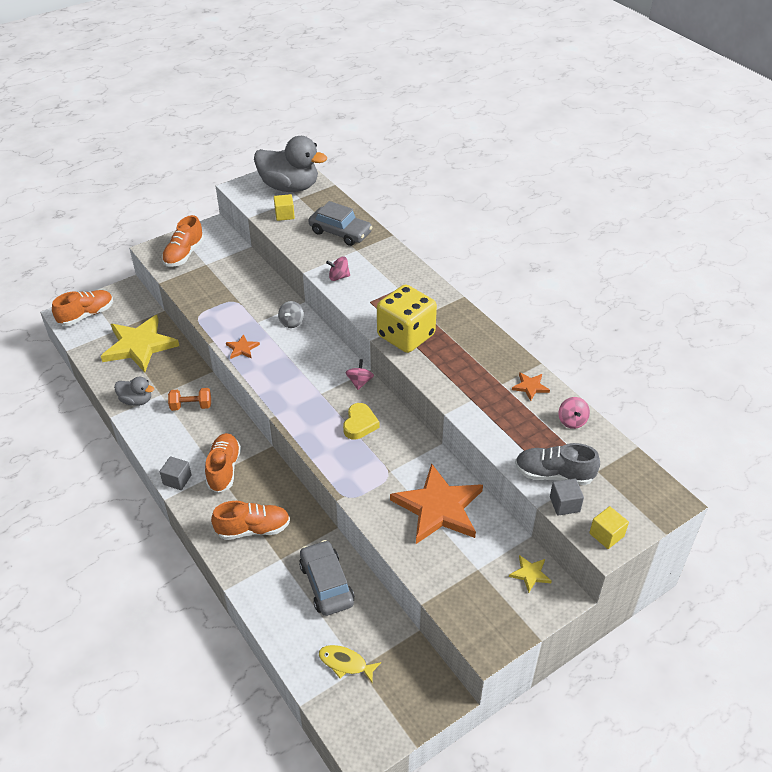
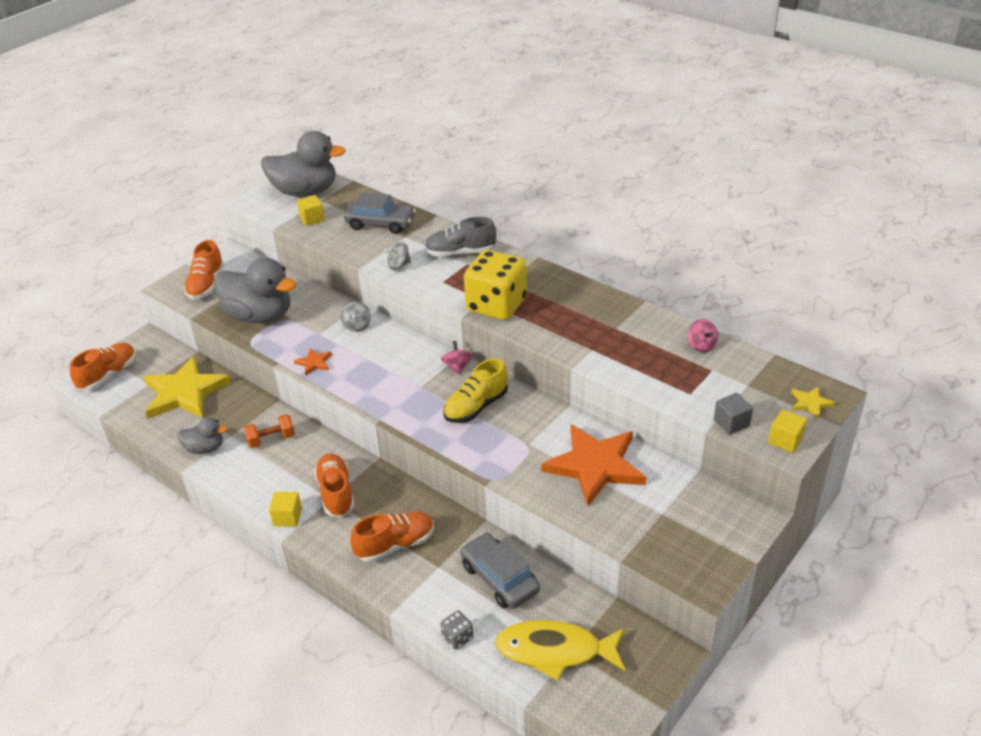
camera: 15 degrees left, 5 degrees down
(177, 480) = (287, 517): grey cube -> yellow cube
(215, 293) = (260, 316): none -> grey duck
(270, 627) = (457, 637): none -> grey dice
(338, 277) = (399, 265): pink spinning top -> grey spinning top
(345, 663) = (555, 651): yellow fish -> yellow fish, size x1.83
(360, 424) = (476, 407): yellow heart -> yellow shoe
(530, 387) = (645, 324): orange star -> none
(530, 574) = (716, 504): yellow star -> yellow star (810, 403)
(554, 474) = (707, 398): grey shoe -> grey shoe (460, 253)

